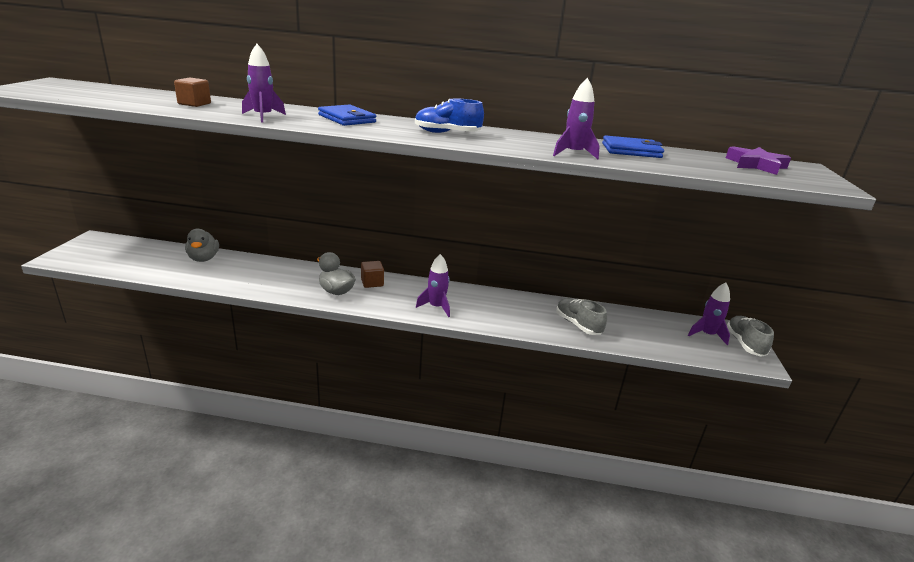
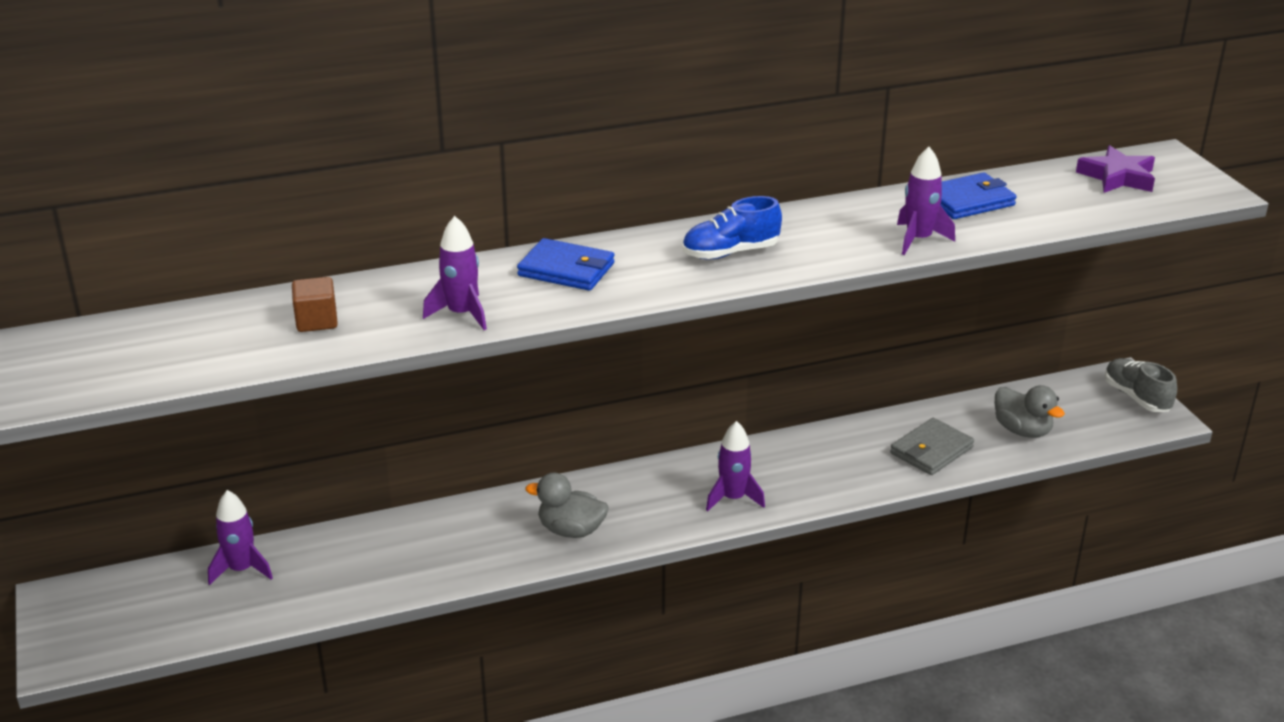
camera: 25 degrees left, 5 degrees up
(203, 259) = (300, 557): grey duck -> grey duck (1022, 430)
(372, 283) = (604, 494): brown cube -> none
(578, 325) = (931, 450): grey shoe -> grey wallet
(707, 335) = (1087, 400): purple rocket -> purple rocket (241, 569)

